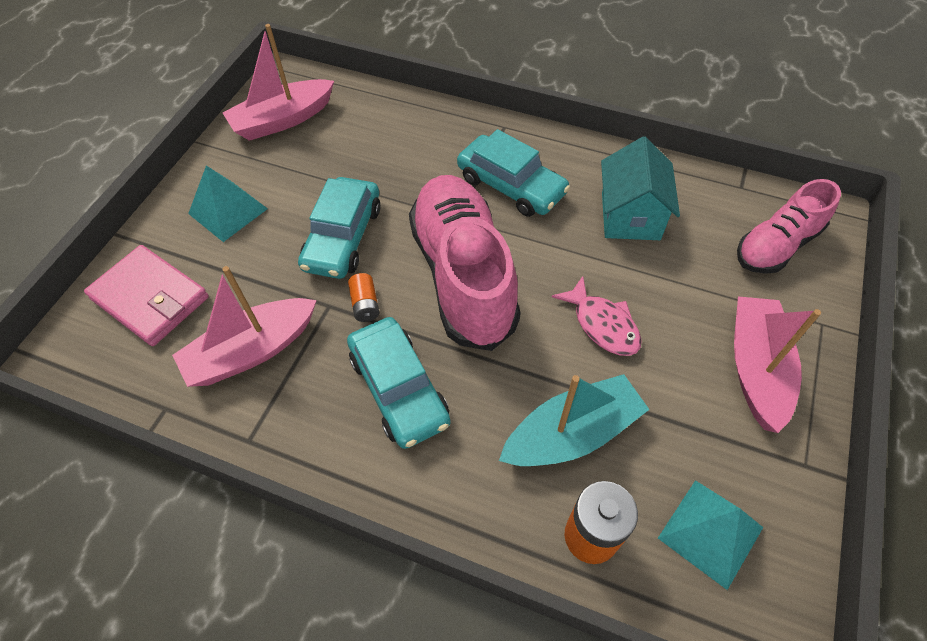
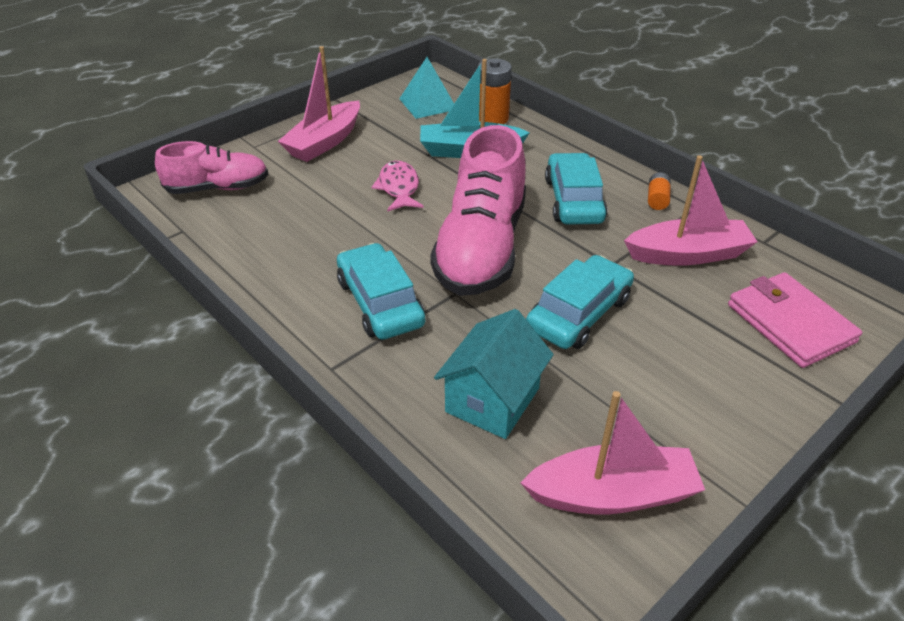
camera: 155 degrees left, 15 degrees down
(228, 211) = (704, 384): turquoise pyramid -> none
(365, 304) = (578, 255): orange battery -> orange battery (657, 199)
(630, 216) = (300, 242): turquoise house -> turquoise house (492, 400)

